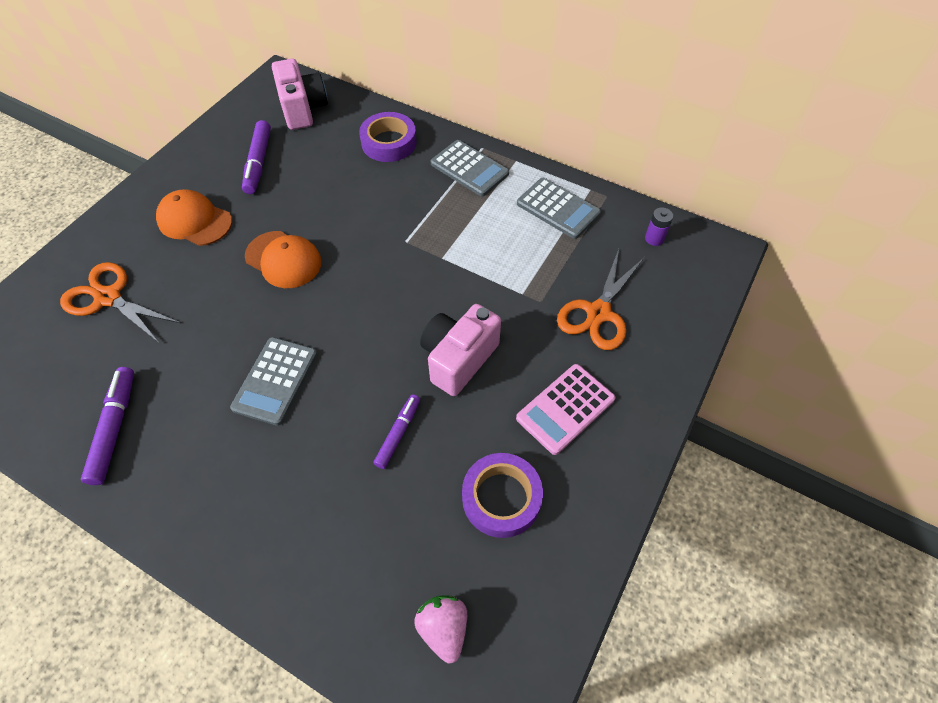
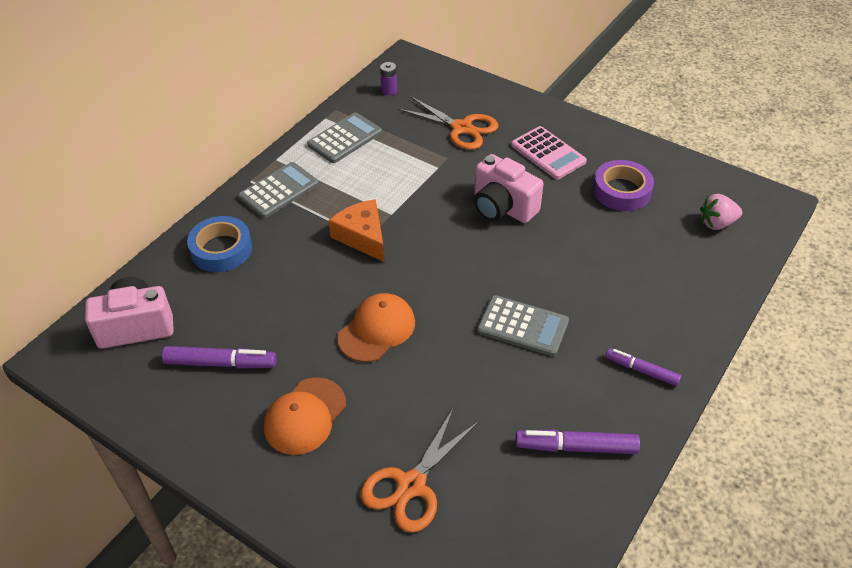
camera: 85 degrees left, 10 degrees down
(389, 142) = (221, 249): purple tape -> blue tape
(398, 433) = (573, 244): purple marker -> purple marker (641, 370)
(407, 237) = (362, 236): none -> orange cheese

